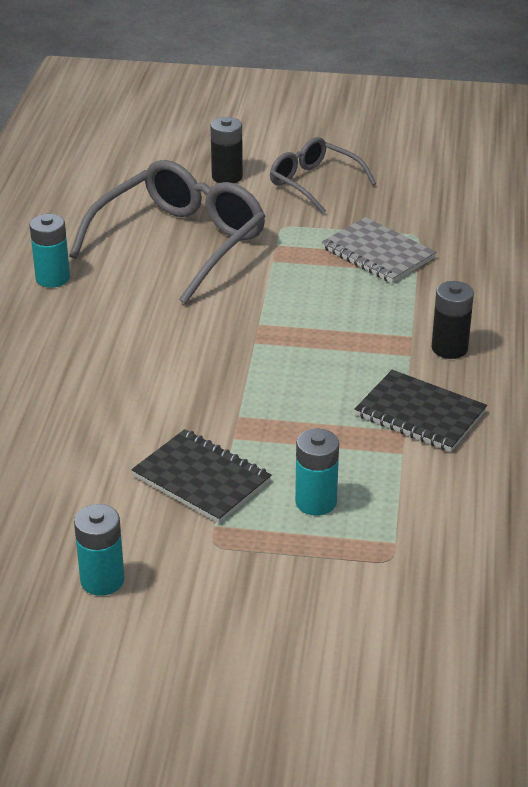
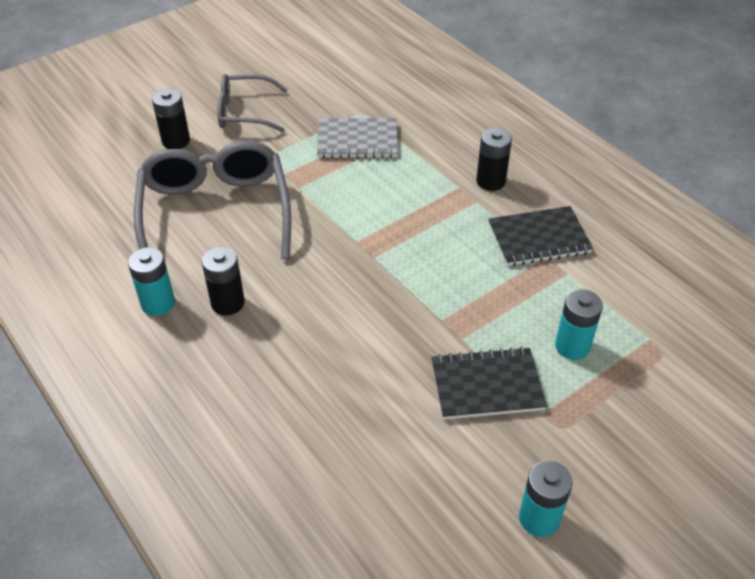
camera: 45 degrees left, 10 degrees up
(99, 306) = (228, 303): none -> black battery

